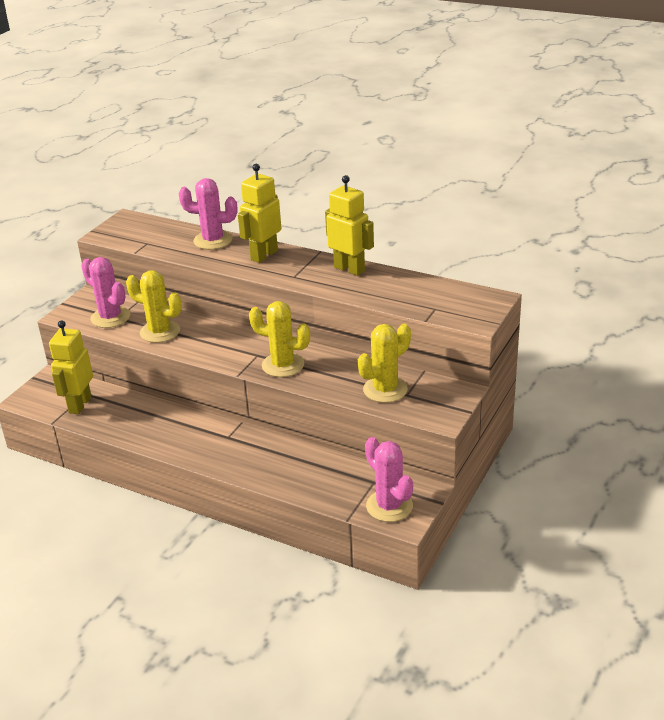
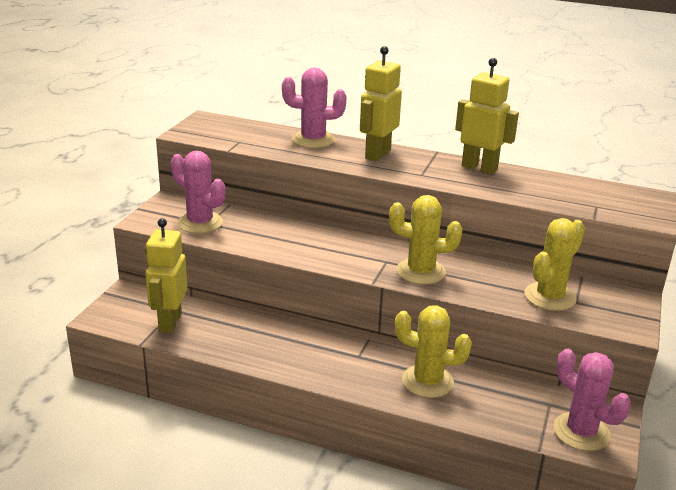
camera: 10 degrees left, 5 degrees down
(160, 332) = (263, 237): yellow cactus -> yellow cactus (427, 381)

